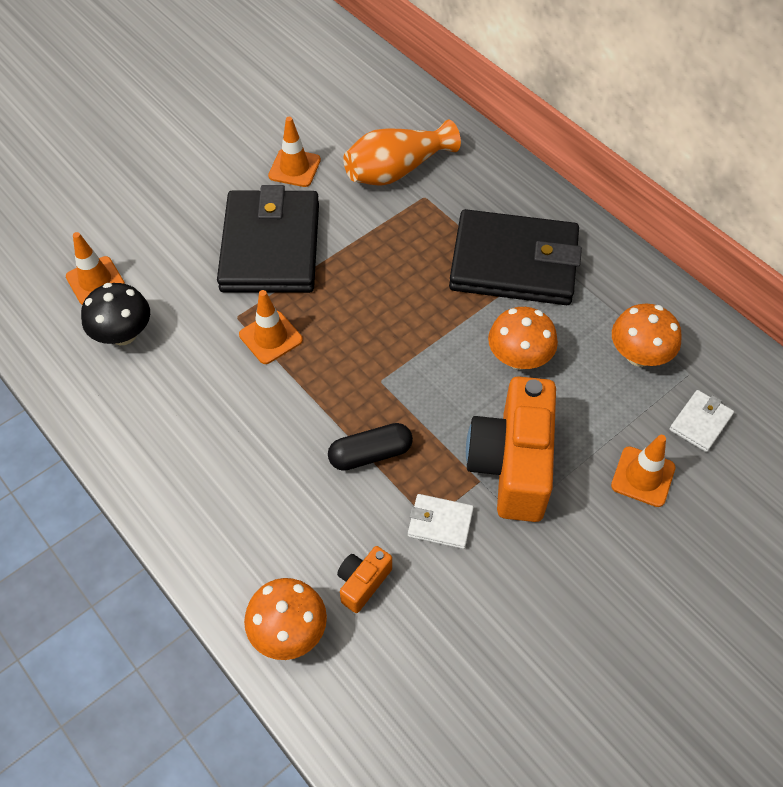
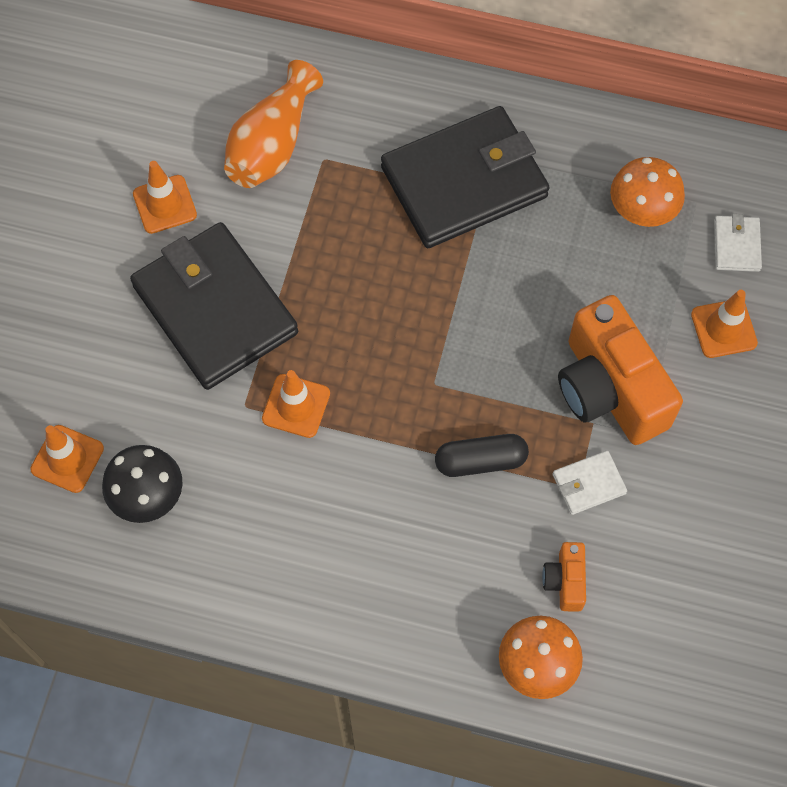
camera: 35 degrees left, 10 degrees up
(370, 454) = (480, 461): black capsule -> black capsule turned 45 degrees clockwise
(519, 358) = (540, 280): orange mushroom -> none

